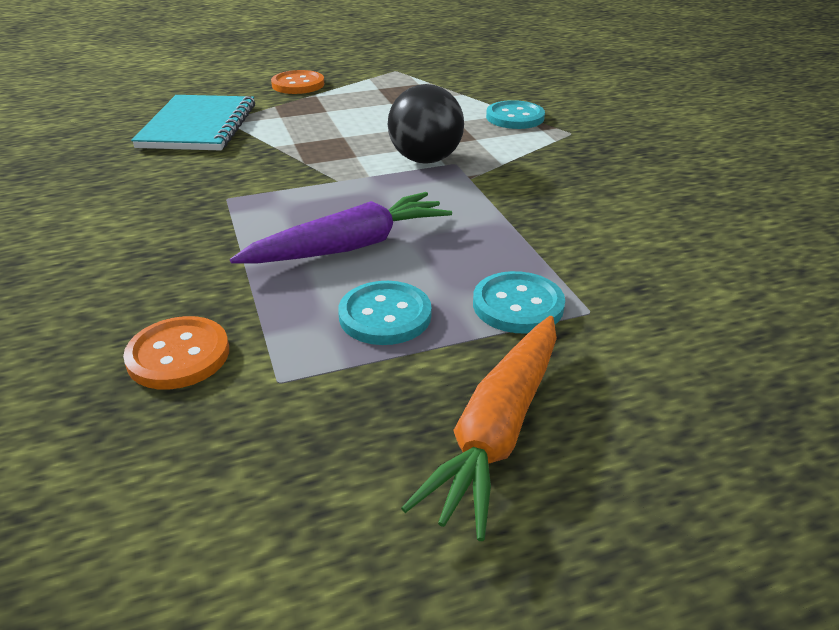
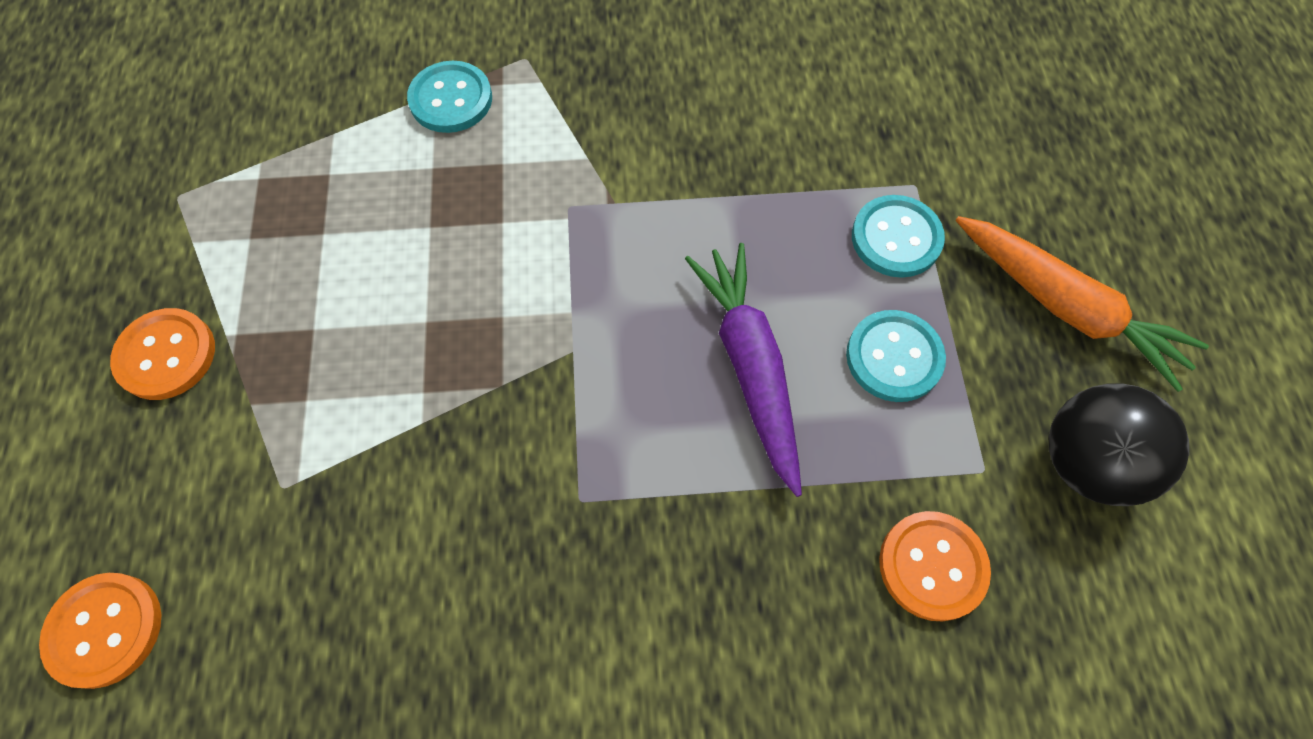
camera: 75 degrees left, 30 degrees up
(147, 99) = (105, 630): none -> orange button
(199, 126) = (290, 534): turquoise notebook -> none
(425, 160) = (546, 236): black ball -> black ball (1086, 461)

